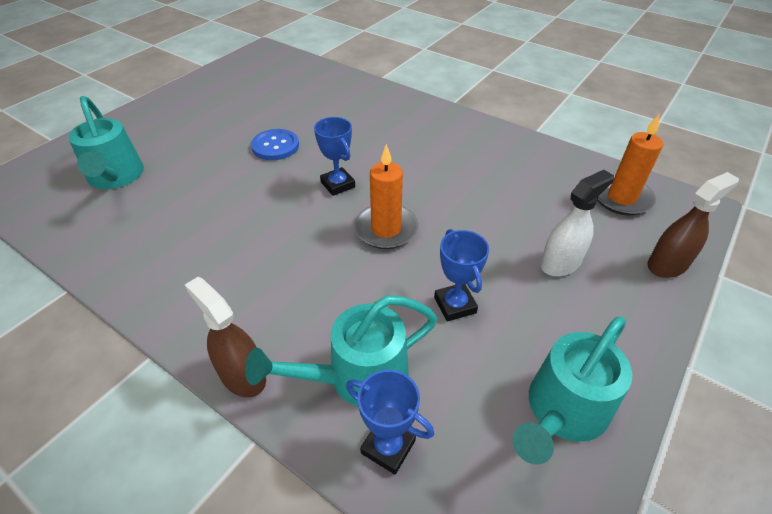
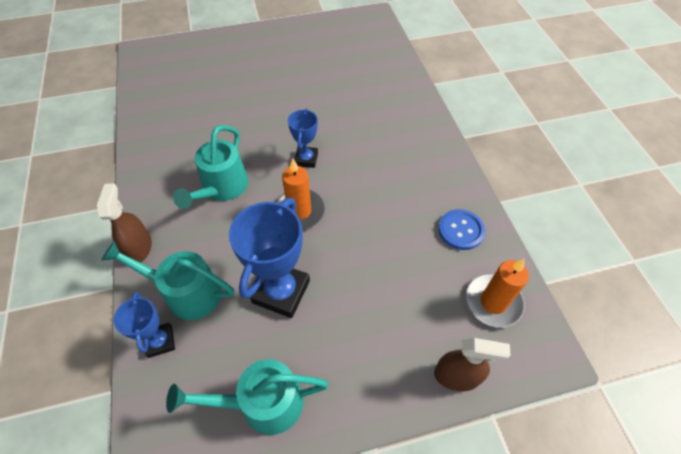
camera: 40 degrees right, 10 degrees up
(116, 178) = (195, 78): turquoise watering can -> turquoise watering can (222, 189)
(275, 146) = (300, 105): blue button -> blue button (461, 230)
(455, 305) = (281, 292): blue trophy -> blue trophy, size x1.76
(560, 263) = (380, 316): white spray bottle -> none

